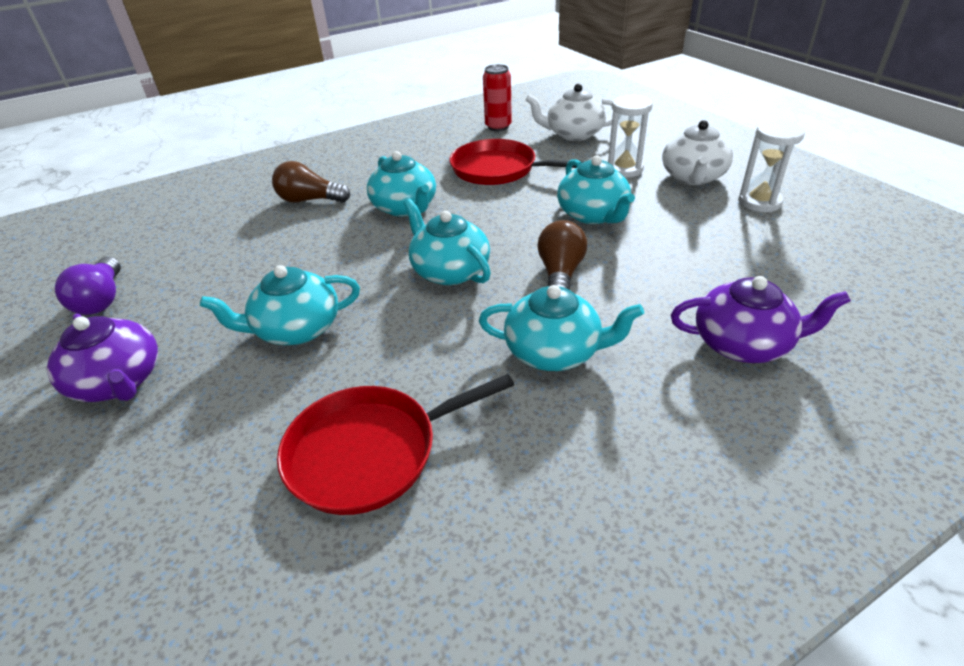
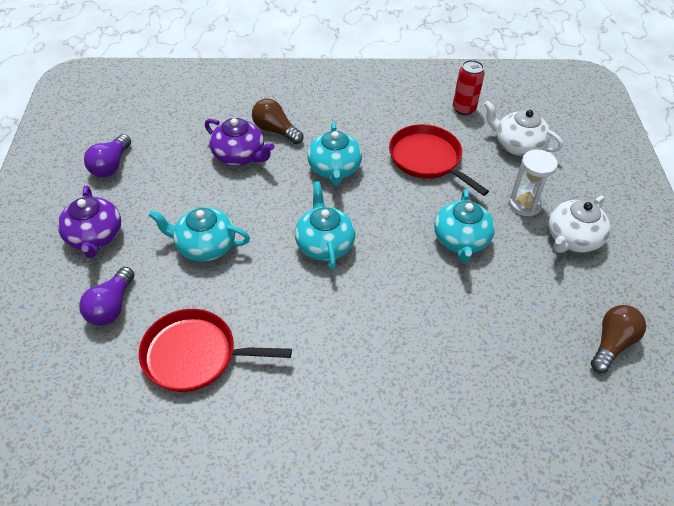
camera: 25 degrees right, 10 degrees up
(196, 451) = (111, 306): none -> purple light bulb
(554, 352) = (341, 343): turquoise teapot -> none
(560, 274) = (394, 283): brown light bulb -> brown light bulb (611, 344)
(743, 344) = (465, 402): purple teapot -> purple teapot (239, 155)
(759, 202) = (601, 290): white hourglass -> none

